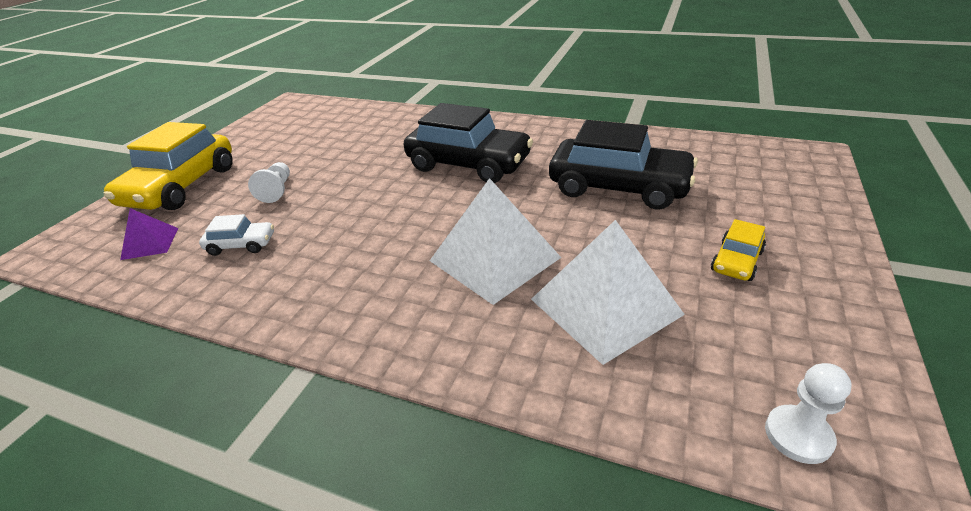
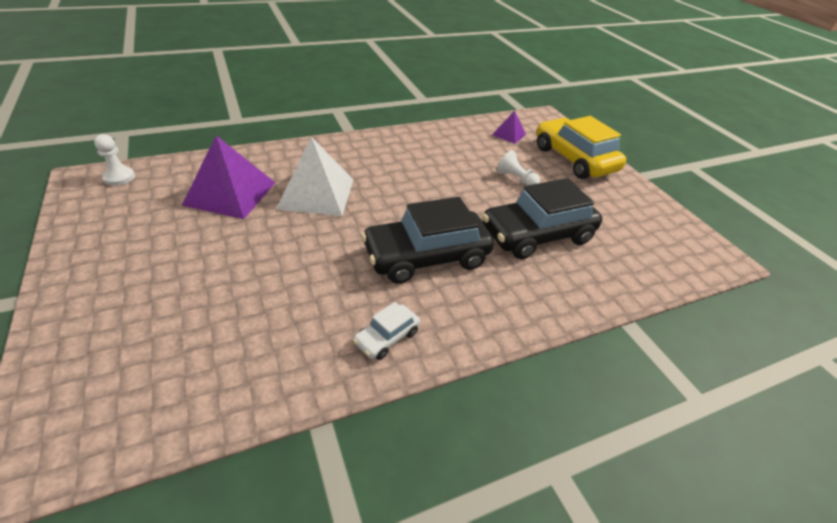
camera: 130 degrees right, 5 degrees up
(241, 245) = (465, 149): white car -> white car (387, 337)
(605, 306) = (230, 193): white pyramid -> purple pyramid
(618, 187) = (271, 287): black car -> black car (537, 235)
(736, 261) = (149, 251): yellow car -> none

